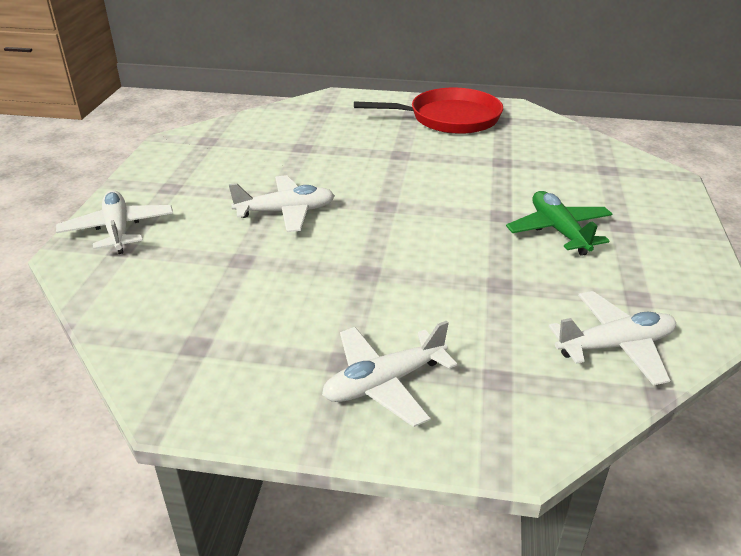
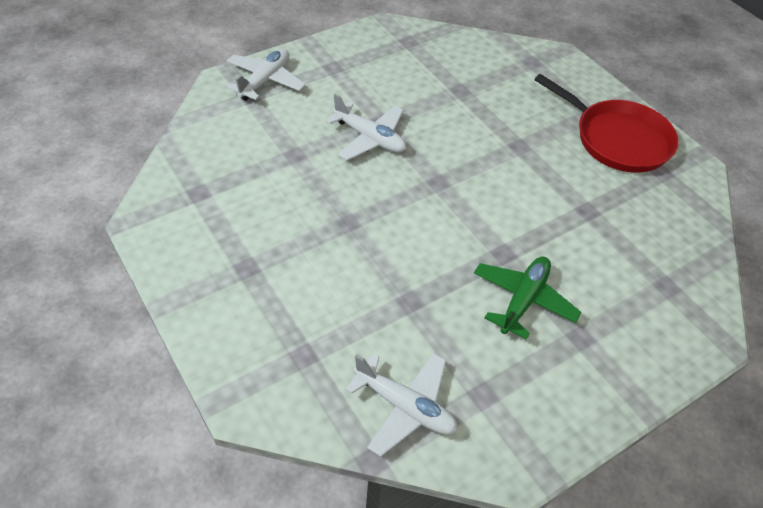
camera: 45 degrees right, 15 degrees up
(384, 383) = (246, 299): white plane -> none

